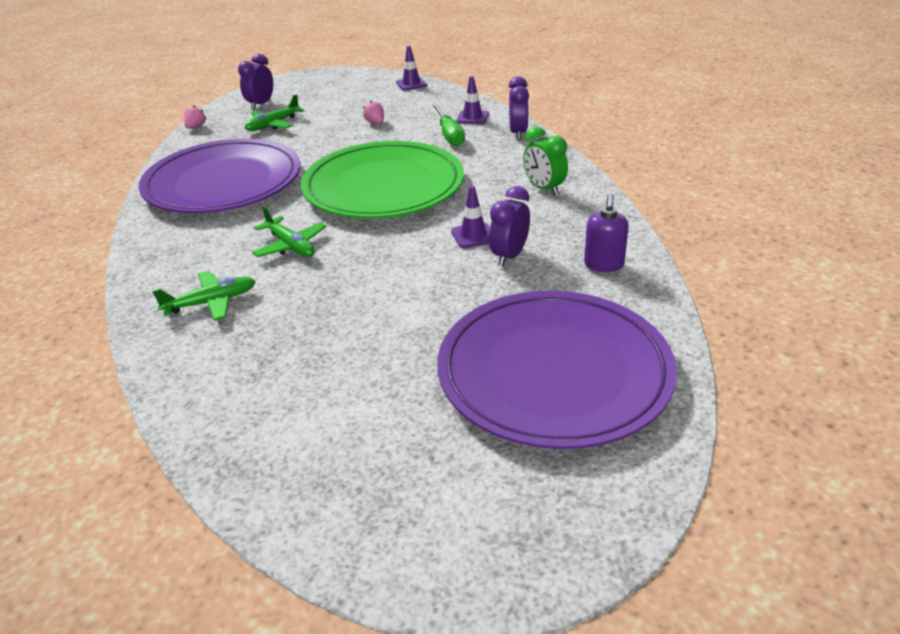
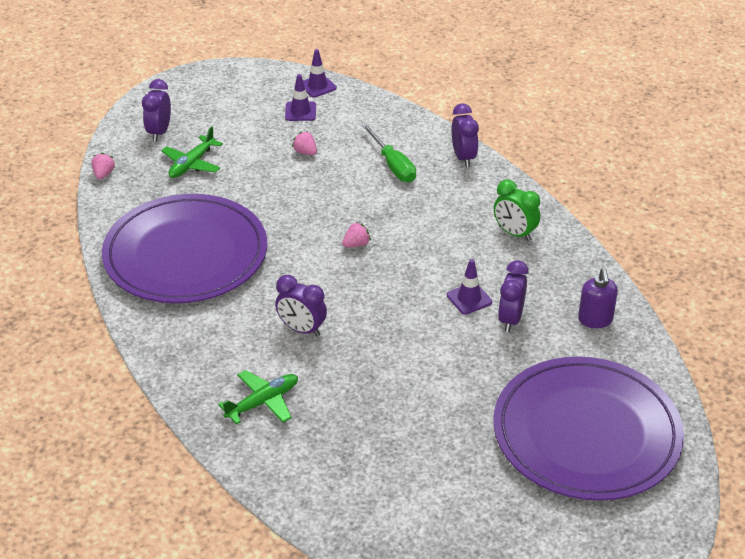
camera: 15 degrees left, 5 degrees up
(290, 246) = (302, 329): green plane -> purple clock
(383, 186) = (356, 244): green plate -> pink strawberry
(472, 117) = (407, 137): purple traffic cone -> purple traffic cone (300, 111)

